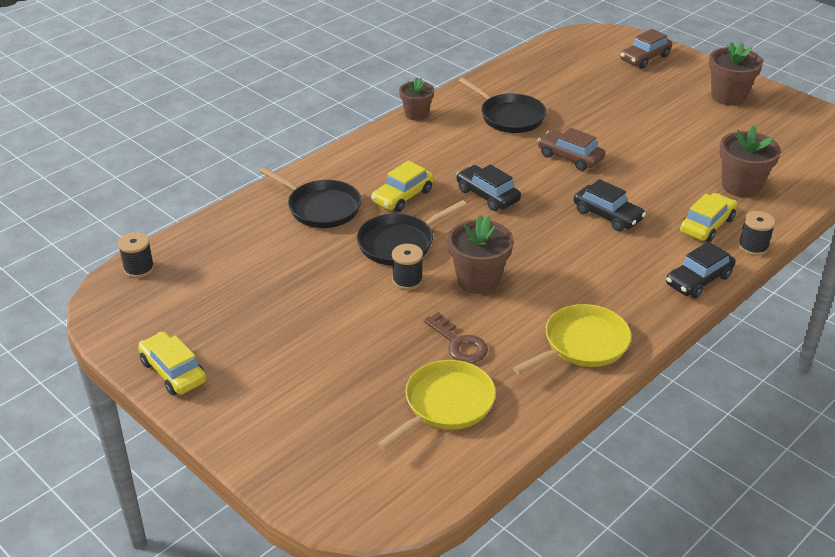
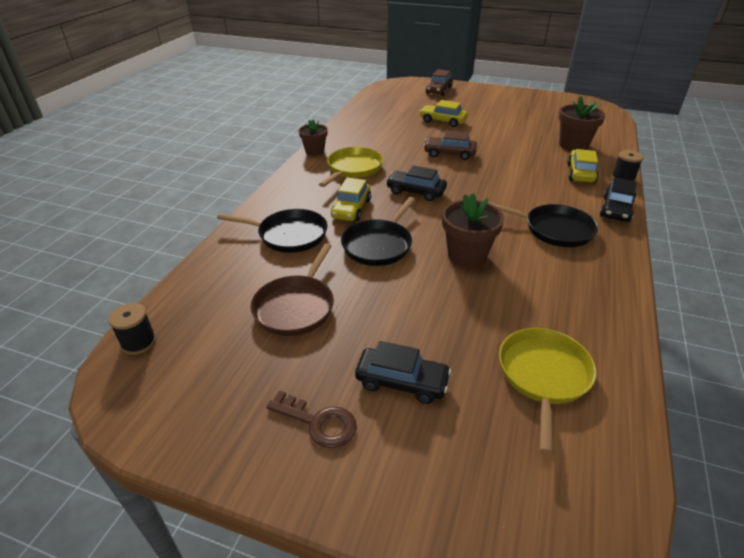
camera: 25 degrees left, 0 degrees up
(173, 372) = (245, 448): yellow car -> yellow car (443, 121)
(280, 279) = (296, 307): none -> brown pan
(407, 280) = (411, 273): black spool -> none
(459, 343) = (501, 313): brown key -> brown key (318, 422)
(509, 117) = (384, 139): black pan -> black pan (554, 229)
(582, 344) = (593, 281): yellow pan -> yellow pan (353, 168)
(607, 215) = (512, 183): black car -> black car (402, 382)
(728, 96) = (509, 100): brown flower pot -> none

